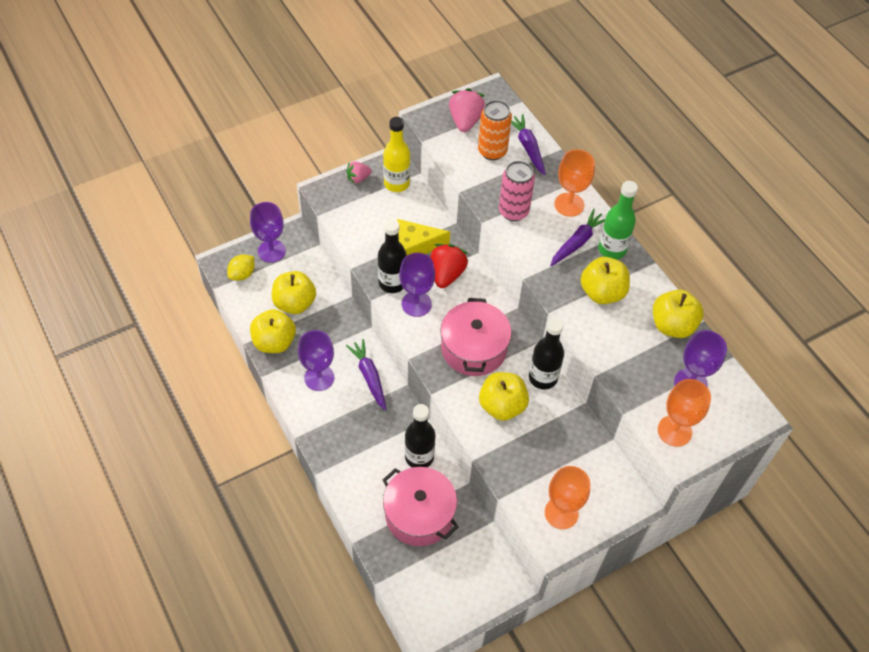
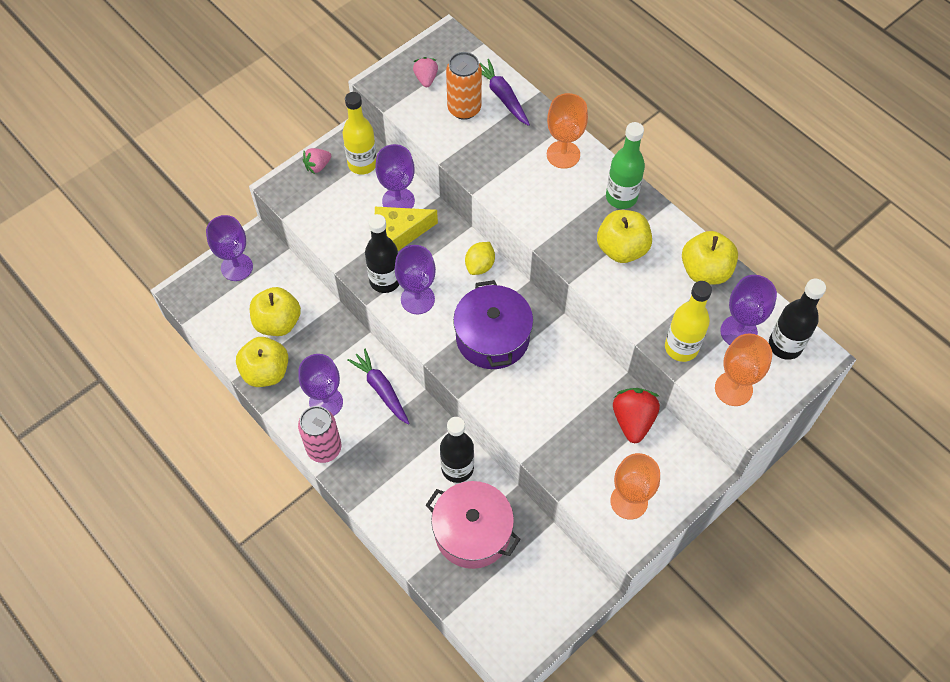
camera: 10 degrees left, 5 degrees up
(242, 274) = (210, 301): yellow lemon -> yellow lemon (480, 265)
(420, 220) = (398, 201): none -> purple goblet
(447, 274) = (443, 258): red strawberry -> red strawberry (633, 420)
(465, 121) = (426, 79): pink strawberry -> pink strawberry, size x0.60
(474, 349) = (492, 337): pink pot -> purple pot
(502, 406) = (538, 396): yellow apple -> none
(513, 211) = (504, 174): pink can -> pink can (324, 448)
(543, 378) = (575, 354): black bottle -> black bottle (785, 345)
(577, 242) = (582, 196): purple carrot -> none
(635, 386) = (681, 347): none -> yellow bottle

